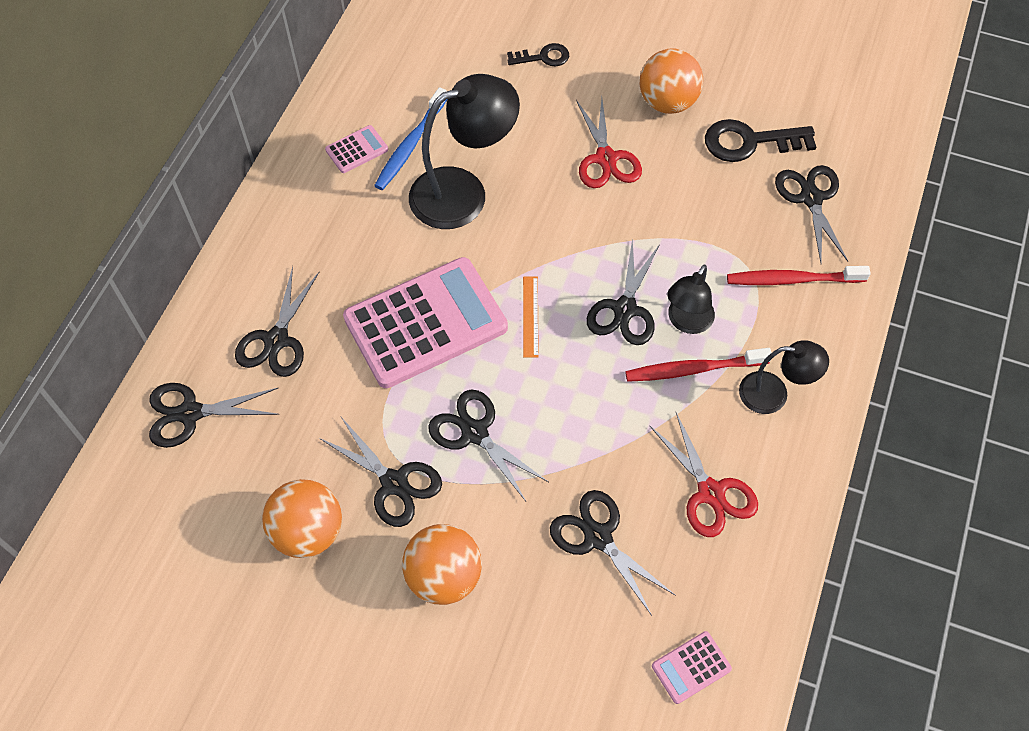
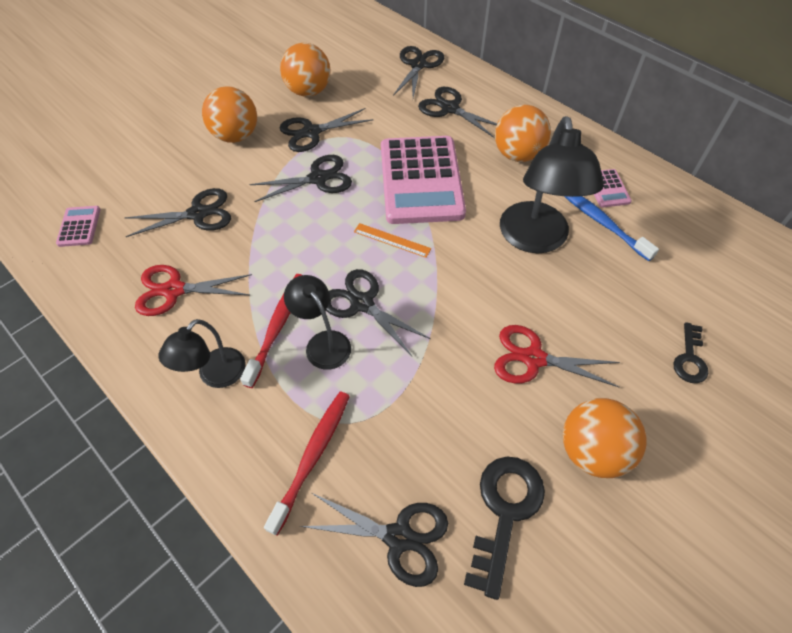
camera: 115 degrees right, 5 degrees down
(337, 242) = (517, 155): none -> orange ball

